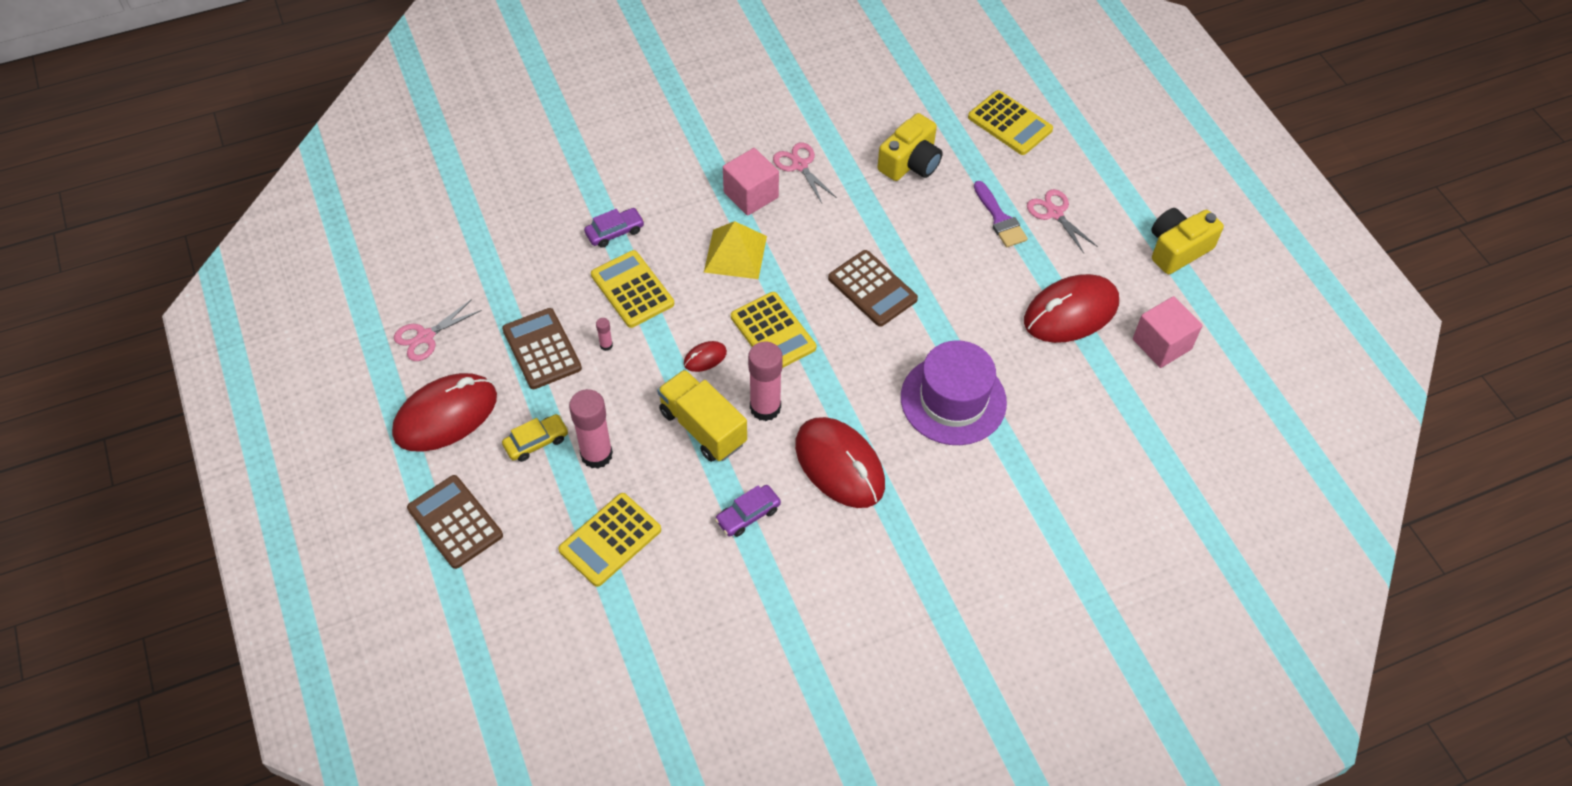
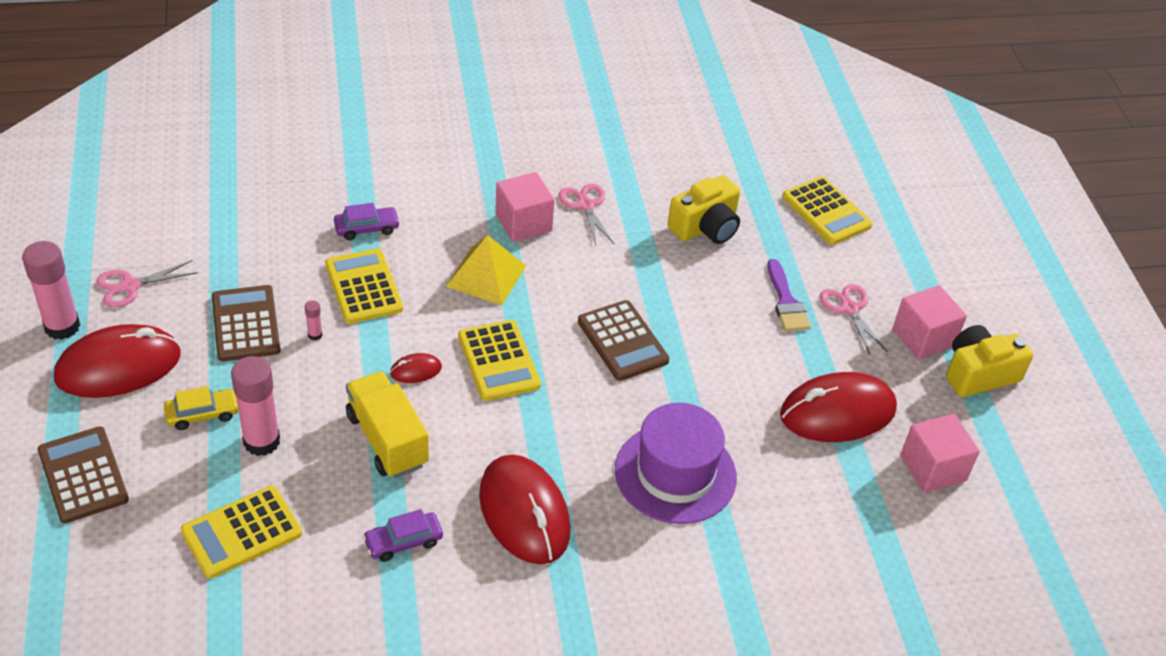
camera: 10 degrees right, 10 degrees down
(765, 408) = (463, 435): pink glue stick -> pink glue stick (62, 327)
(1123, 226) = (923, 338): none -> pink cube

